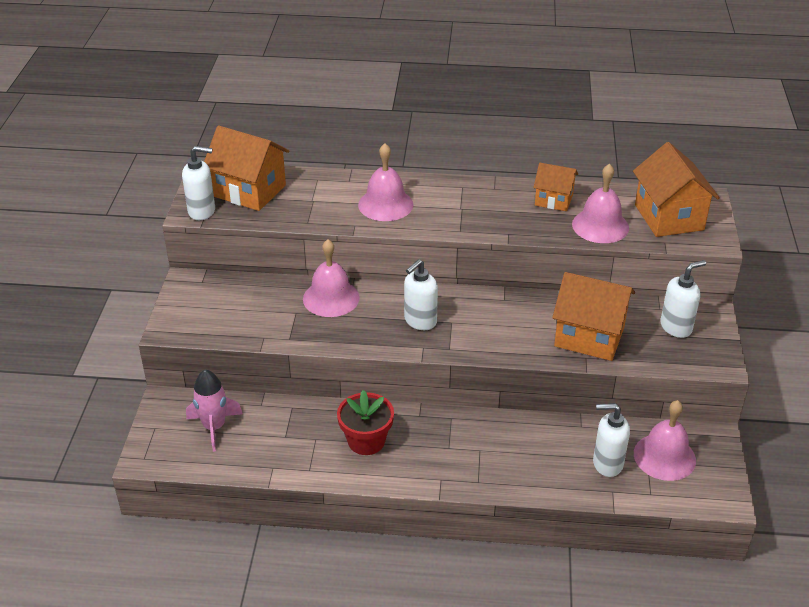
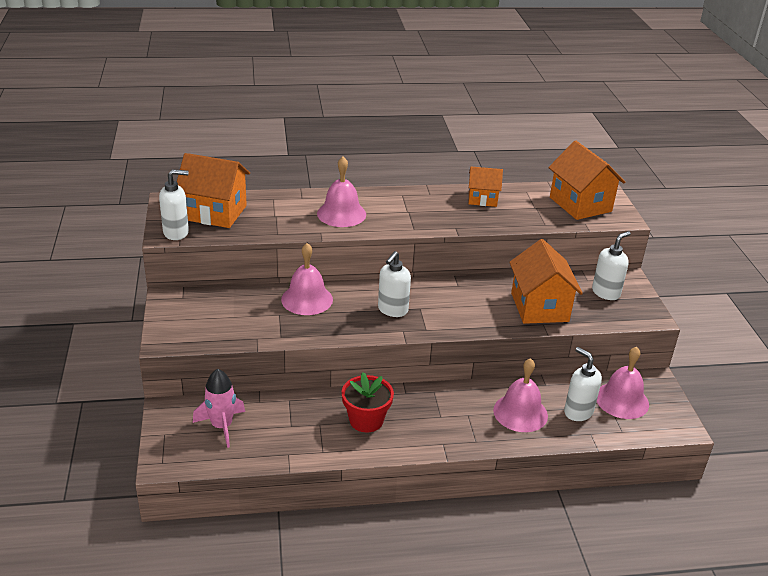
camera: 15 degrees left, 5 degrees down
(589, 336) = (539, 307): orange house -> orange house turned 75 degrees clockwise
(600, 226) = (528, 215): pink bell -> pink bell (520, 412)
(607, 464) = (578, 412): white soap dispenser -> white soap dispenser turned 60 degrees clockwise

